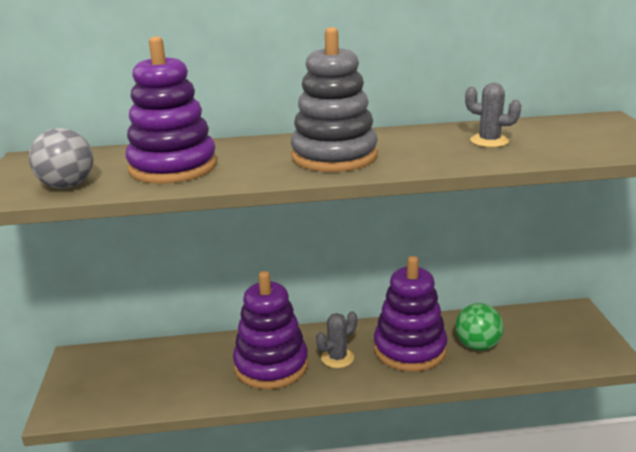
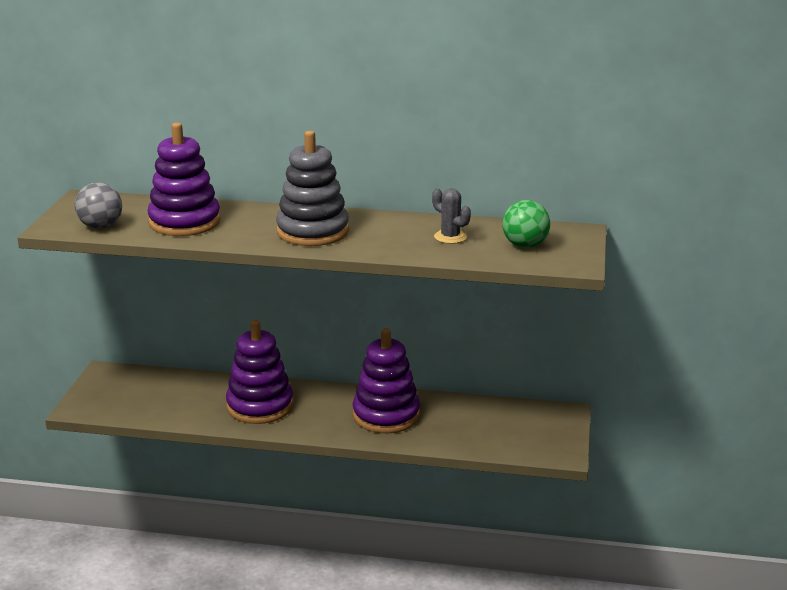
camera: 15 degrees right, 0 degrees up
(337, 358) = (319, 411): grey cactus -> none
(477, 345) = (448, 423): green ball -> green ball (525, 245)

